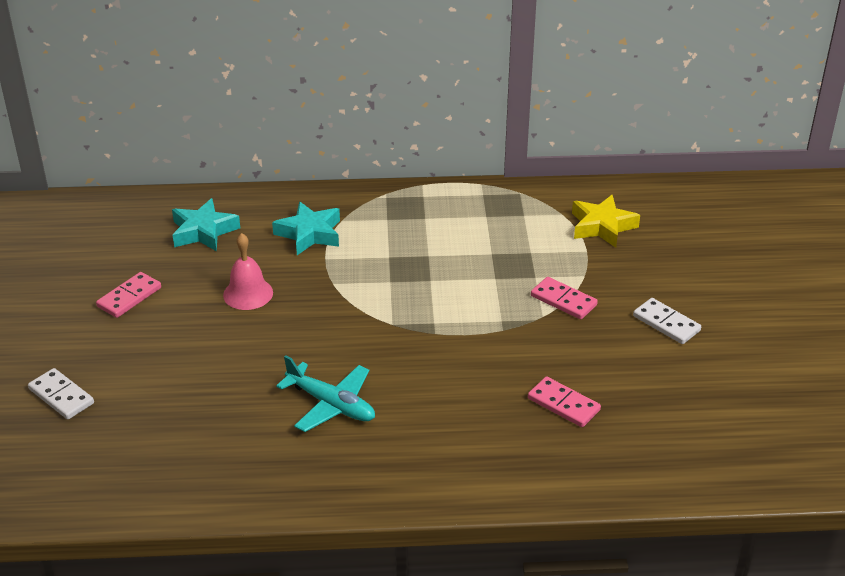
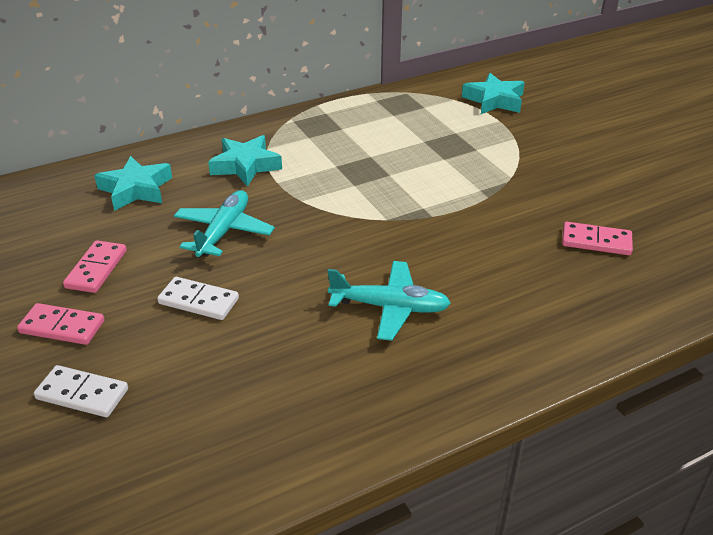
camera: 25 degrees left, 0 degrees up
(248, 293) = (224, 231): pink bell -> turquoise plane
(563, 300) = (516, 161): pink domino -> pink domino (62, 327)
(602, 226) = (494, 100): yellow star -> turquoise star
(666, 323) = (612, 156): white domino -> white domino (198, 301)

